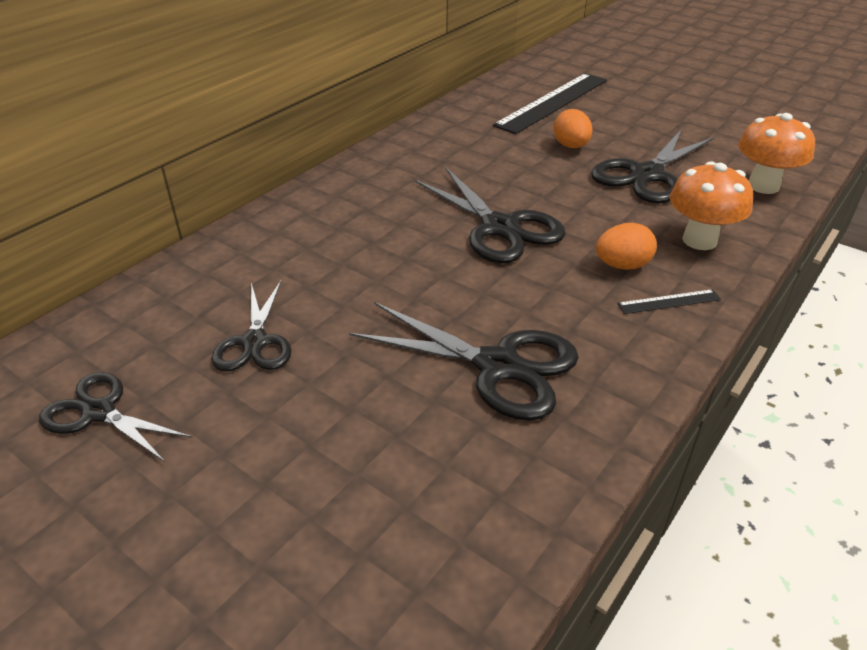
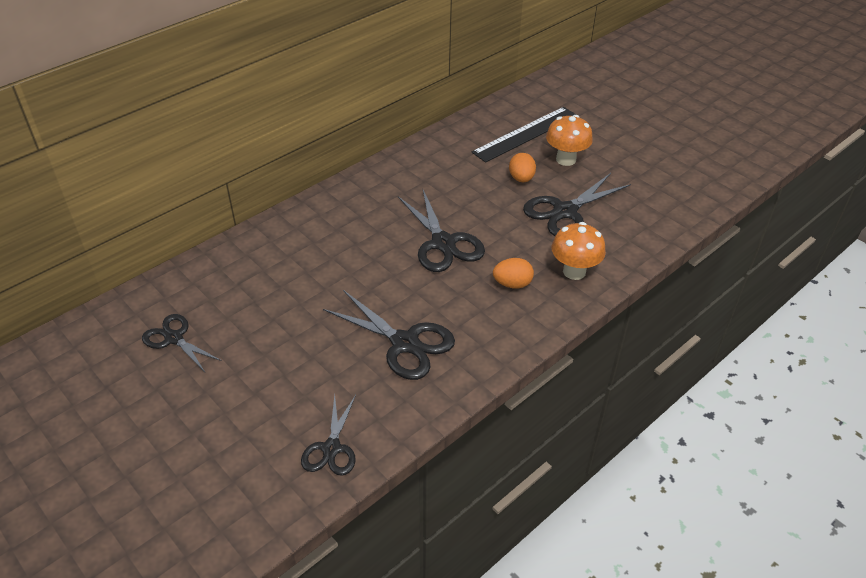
camera: 10 degrees right, 5 degrees up
(255, 342) = (267, 306): black scissors -> black scissors (331, 448)
(669, 301) = (530, 314): black ruler -> none
(763, 186) = (644, 232): orange mushroom -> orange mushroom (566, 159)

